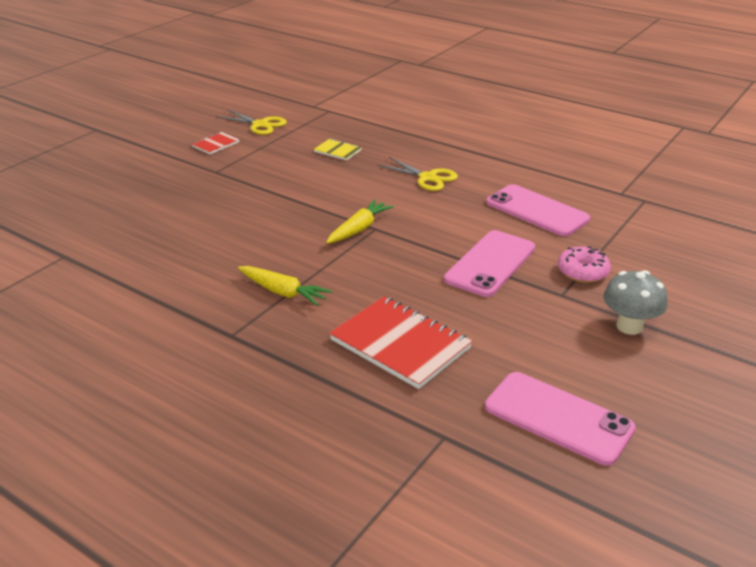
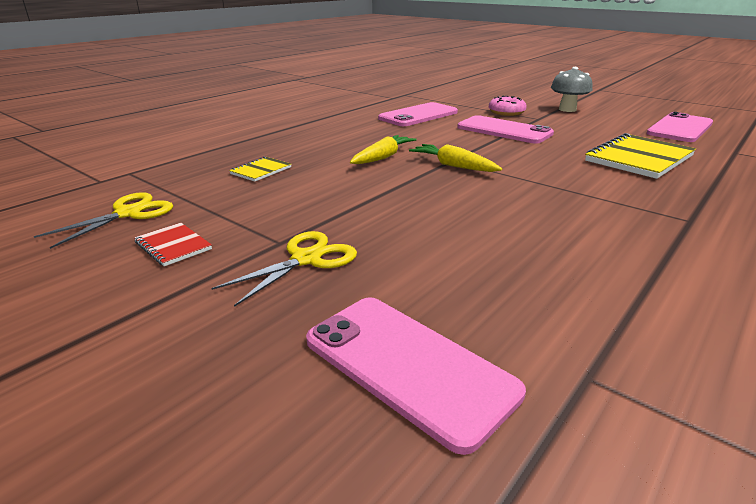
camera: 85 degrees left, 5 degrees down
(89, 212) = (408, 366): none -> pink phone
(283, 292) = (591, 197): yellow carrot -> yellow carrot (383, 157)
(400, 344) = (639, 158): red notebook -> yellow notebook
(428, 178) = (349, 139): yellow scissors -> yellow scissors (306, 259)

